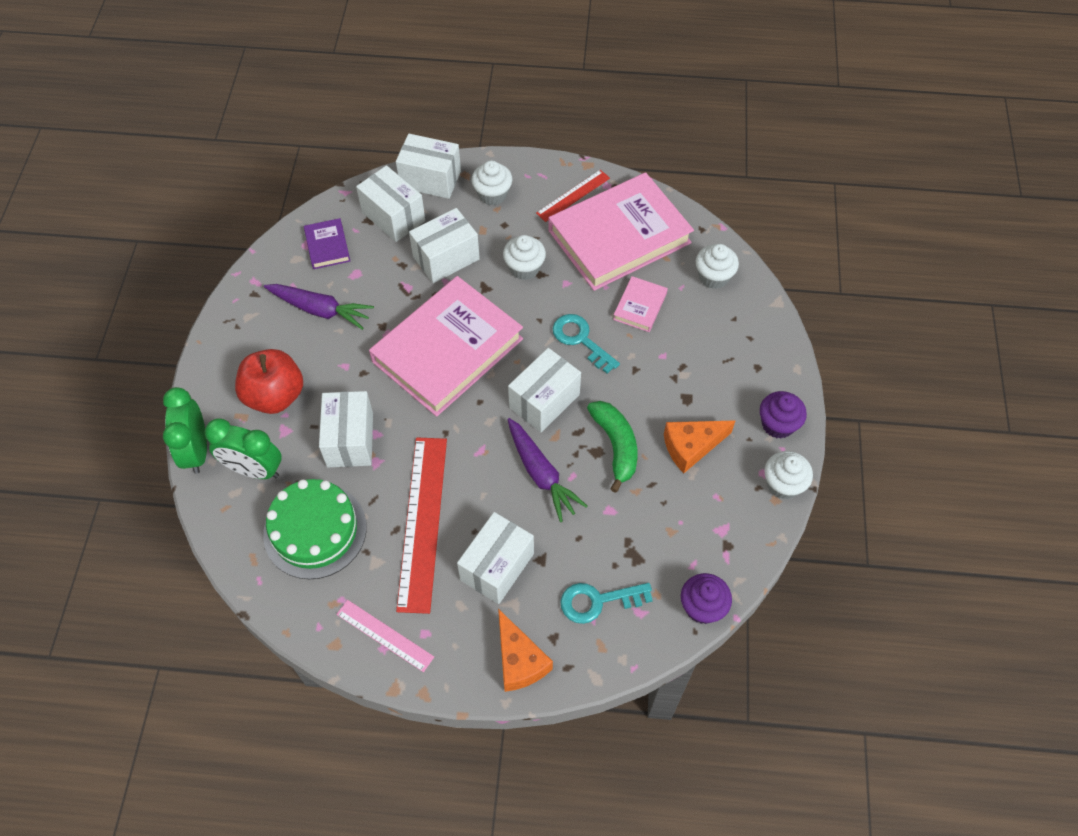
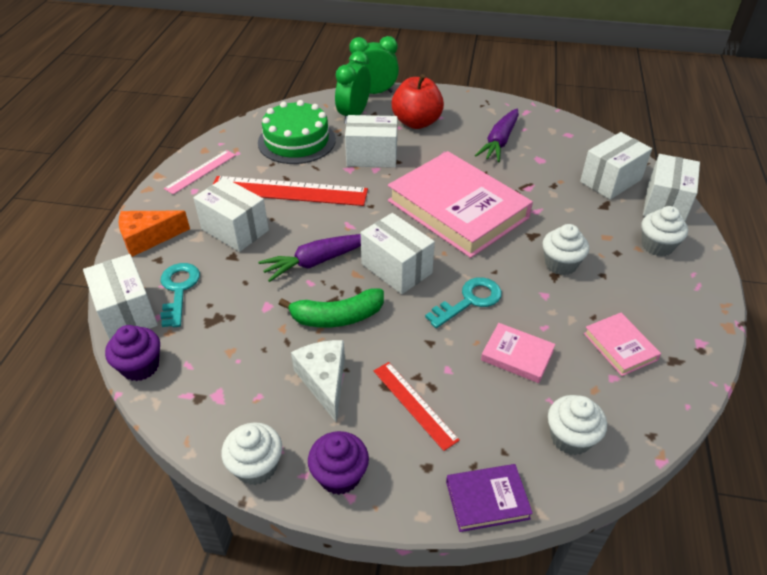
camera: 95 degrees right, 15 degrees down
(327, 246) = (568, 145): purple book -> purple book (487, 500)
(446, 258) = (565, 211): white box -> white box (127, 313)
(573, 195) = (674, 310): red ruler -> red ruler (414, 404)
(619, 236) = (620, 346): pink book -> pink book, size x0.43
(691, 447) = (324, 381): orange cheese -> white cheese

